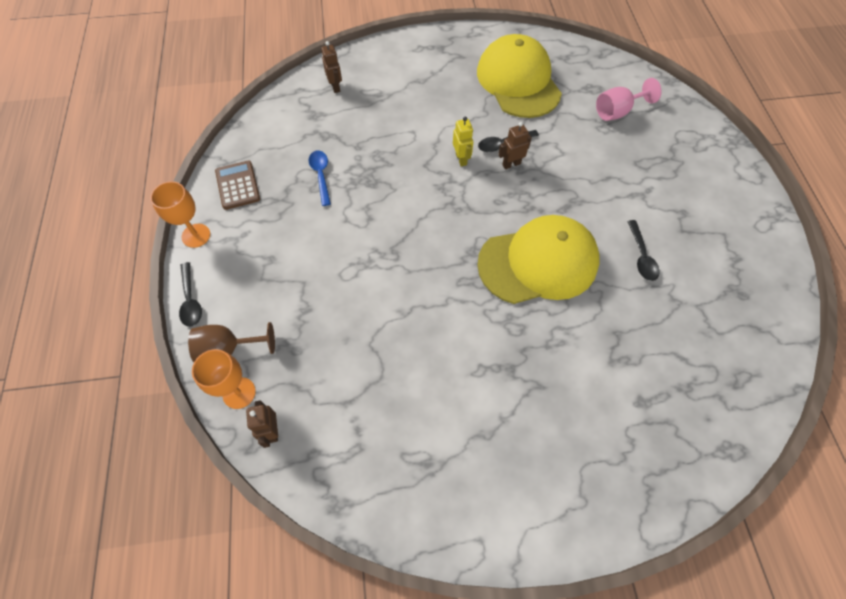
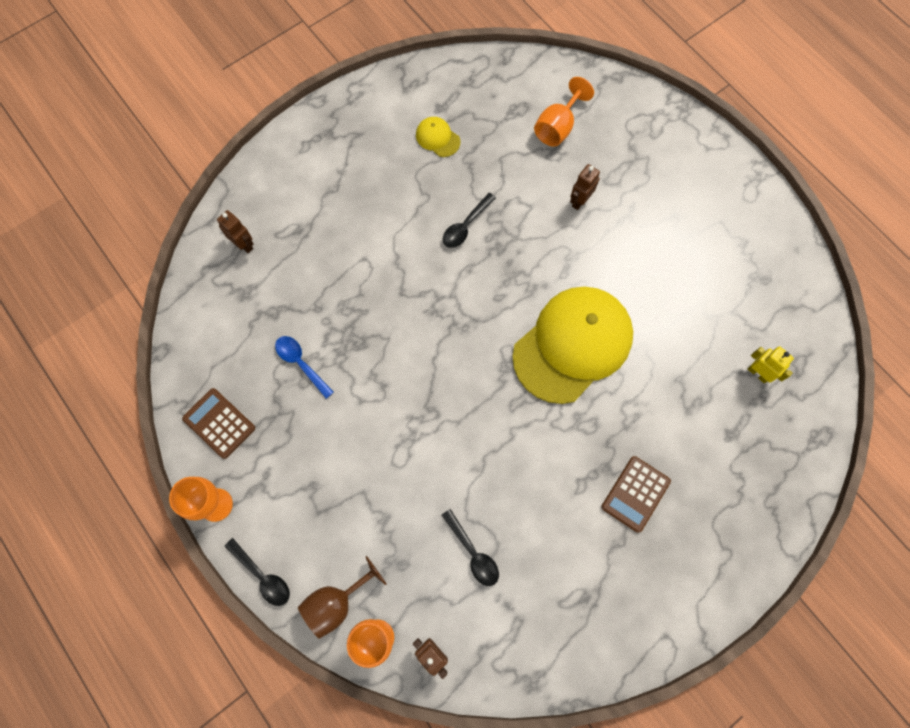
camera: 30 degrees left, 10 degrees up
(461, 159) = (434, 266): yellow robot -> yellow robot (758, 373)
(511, 164) = (487, 246): brown robot -> brown robot (579, 201)
(518, 81) = (437, 138): yellow cap -> yellow cap, size x0.40
(524, 403) = (635, 494): none -> brown calculator
(617, 112) = (557, 127): pink goblet -> orange goblet
(641, 256) = (661, 287): black spoon -> black spoon (473, 553)

